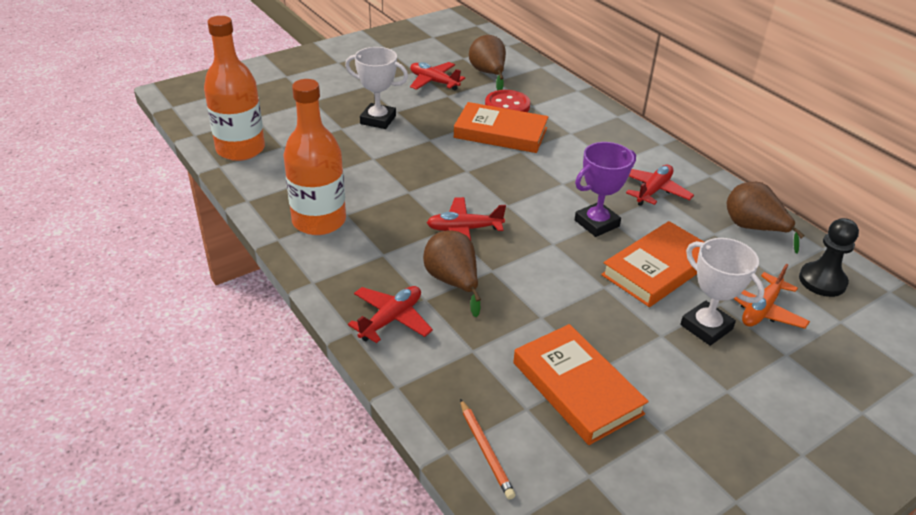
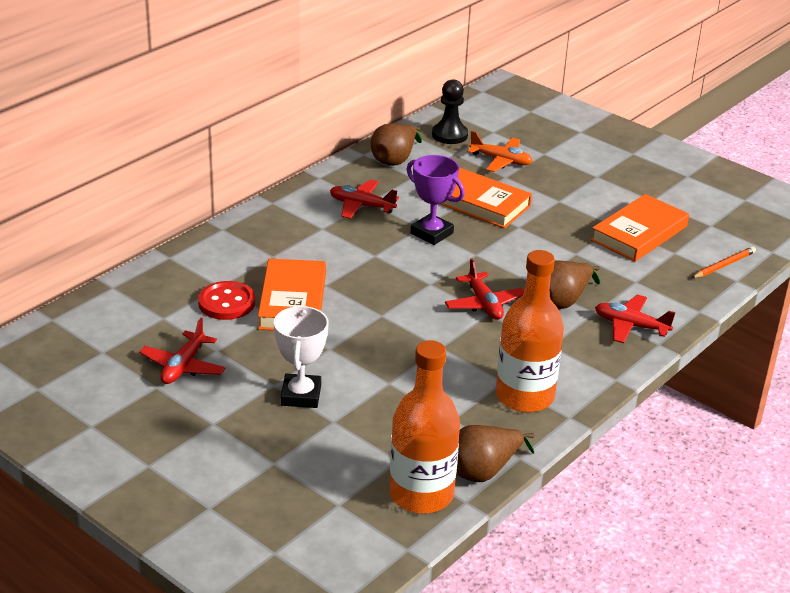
camera: 105 degrees left, 5 degrees down
(488, 74) = (145, 325): brown pear -> brown pear (483, 471)
(706, 327) = (536, 183): white trophy -> none

